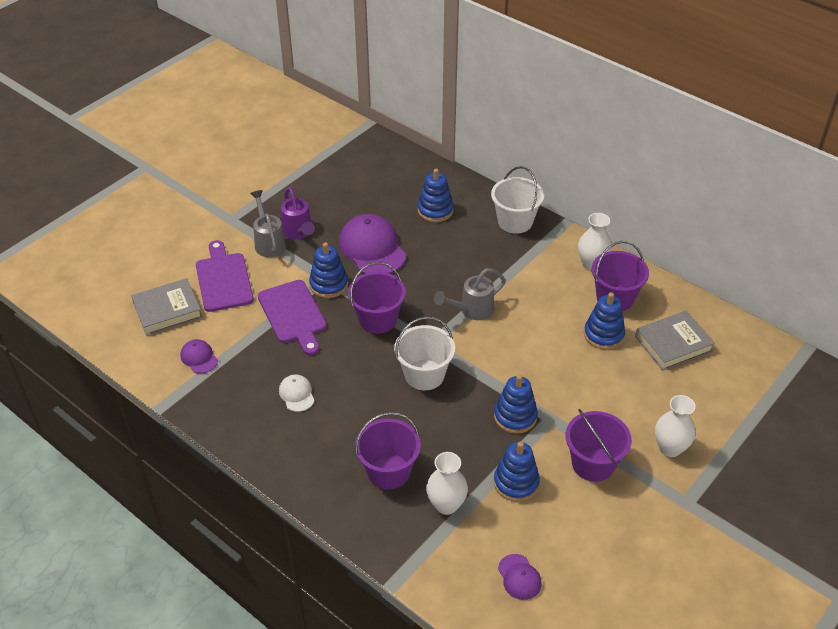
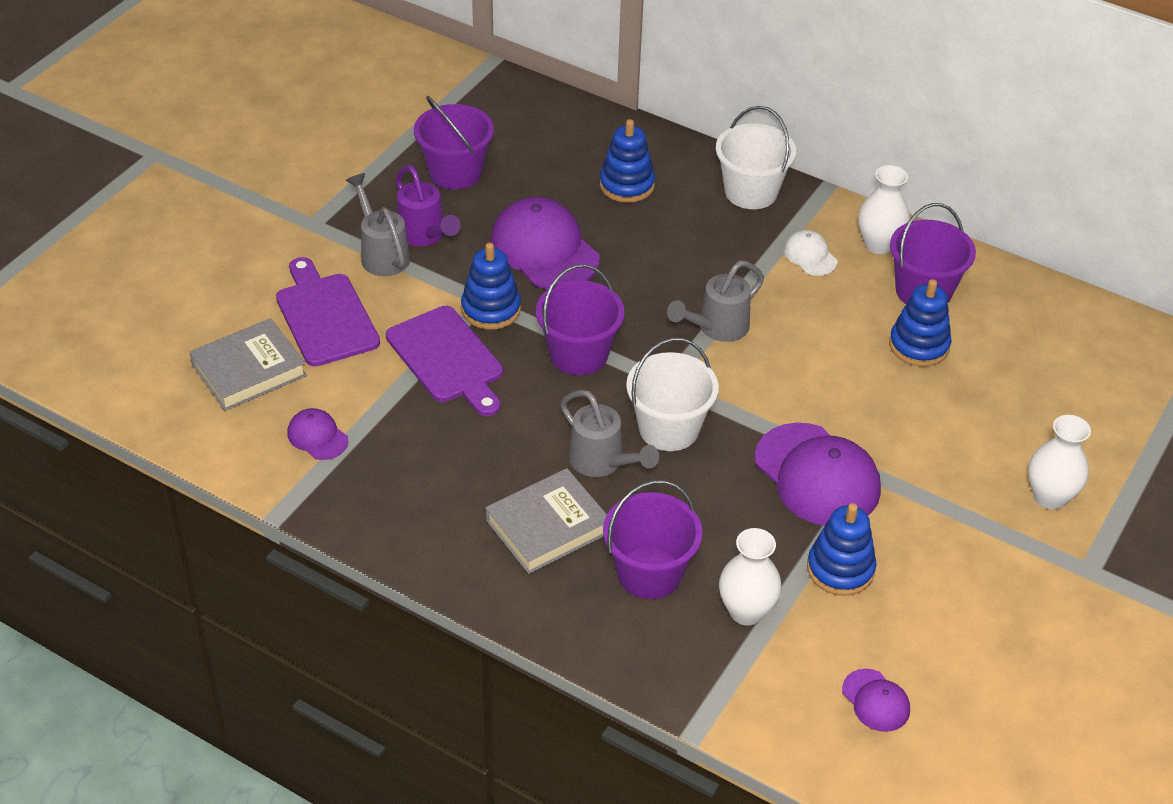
camera: 10 degrees left, 0 degrees up
(296, 394) = (482, 476): white cap -> white cap (810, 255)
(376, 393) = (602, 463): none -> grey watering can
(515, 416) = (817, 475): blue stacking toy -> purple cap
(593, 463) = (945, 530): purple bucket -> purple bucket (455, 172)
(673, 344) = (1022, 349): grey book -> grey book (548, 526)

